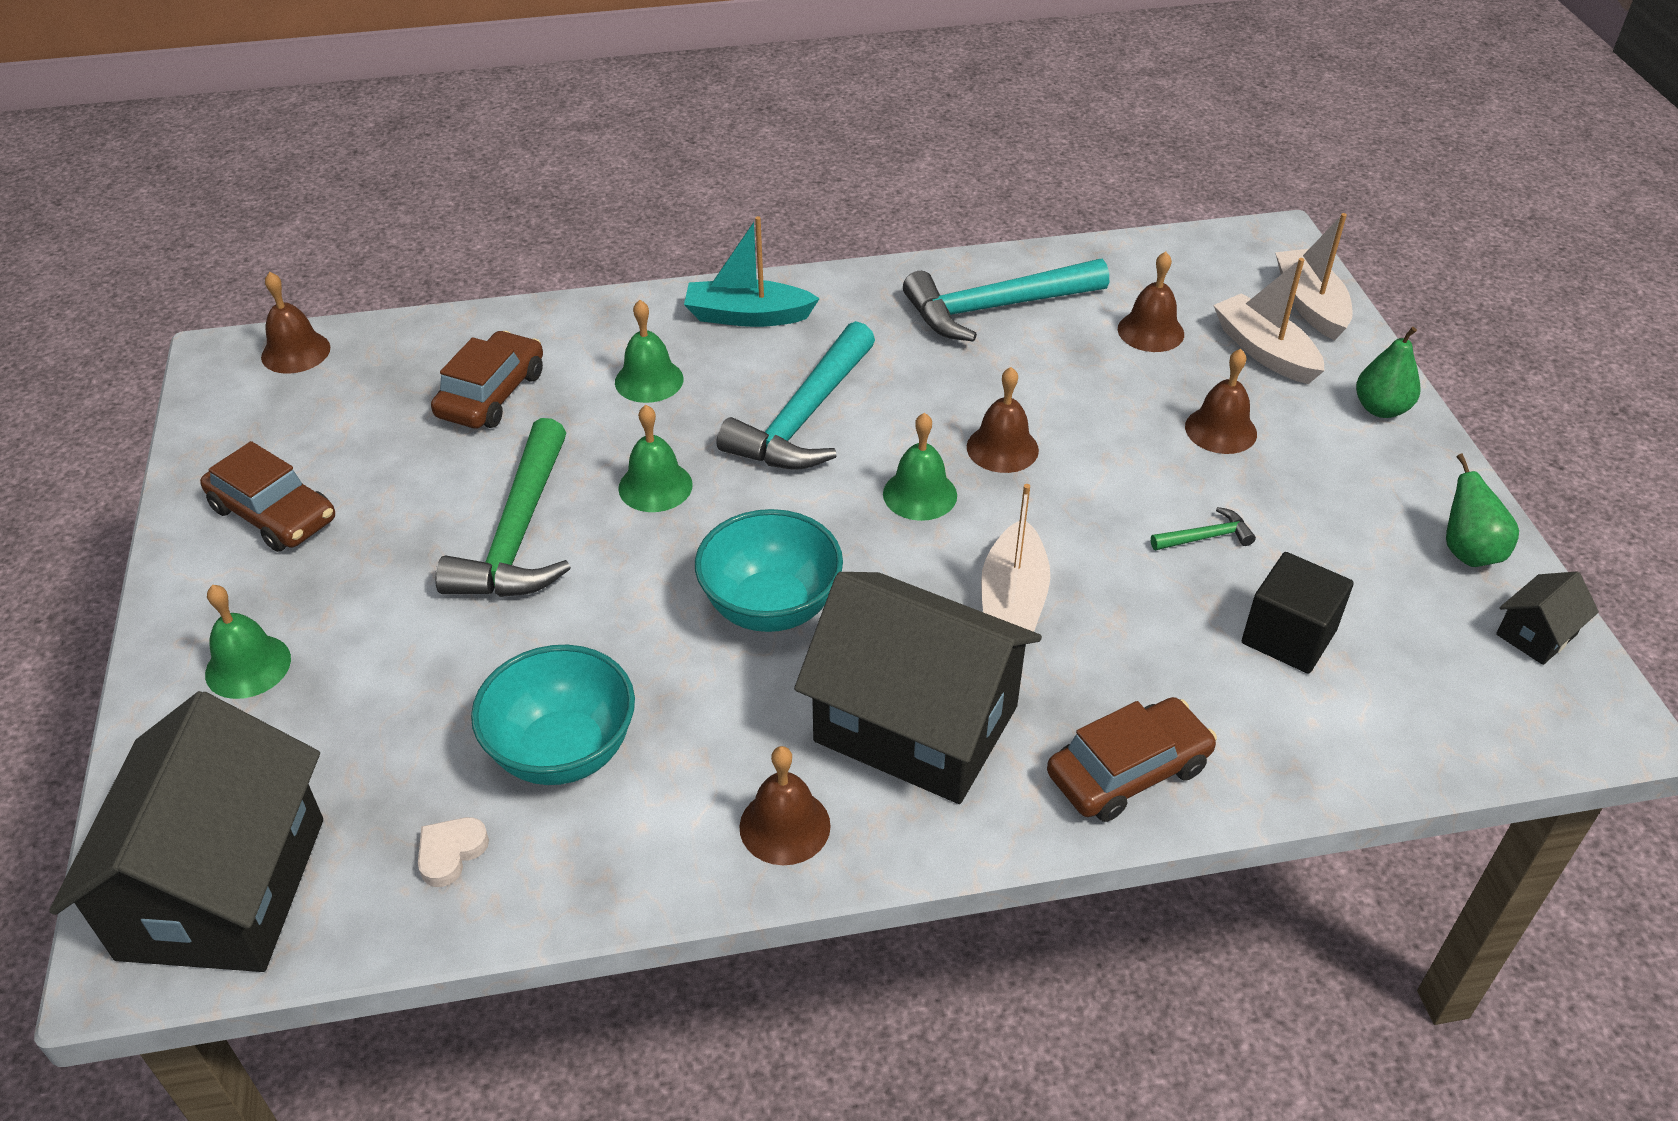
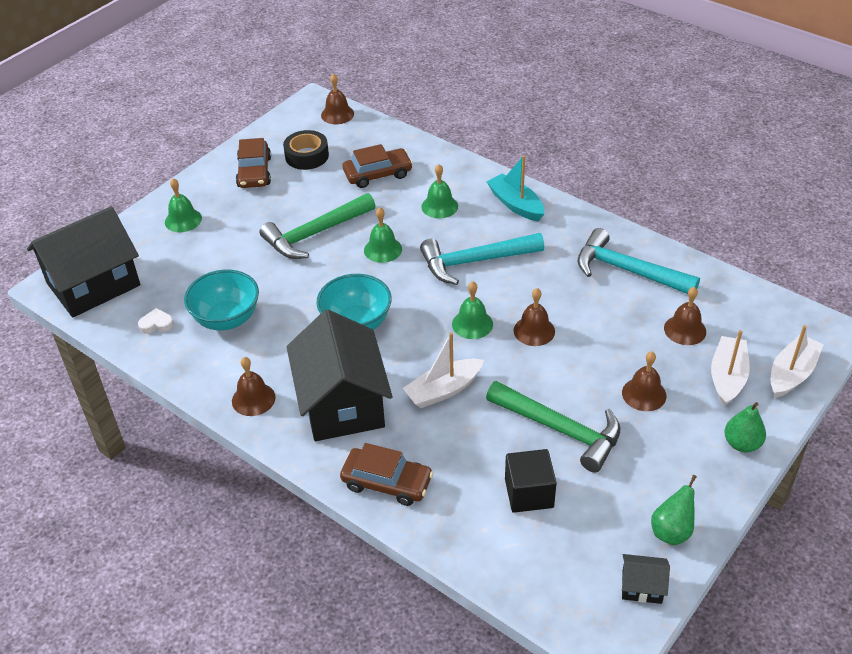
camera: 50 degrees right, 0 degrees up
(333, 437) = (307, 156): none -> black tape
(1206, 537) = (561, 430): green hammer -> green hammer, size x2.36

